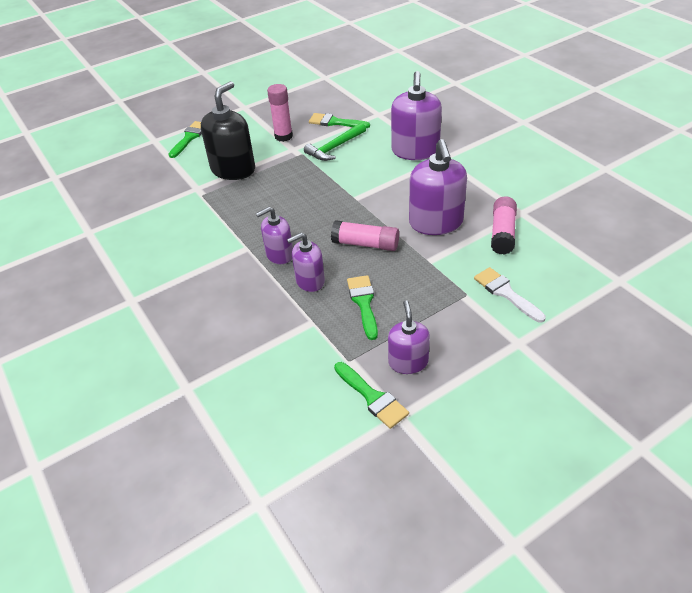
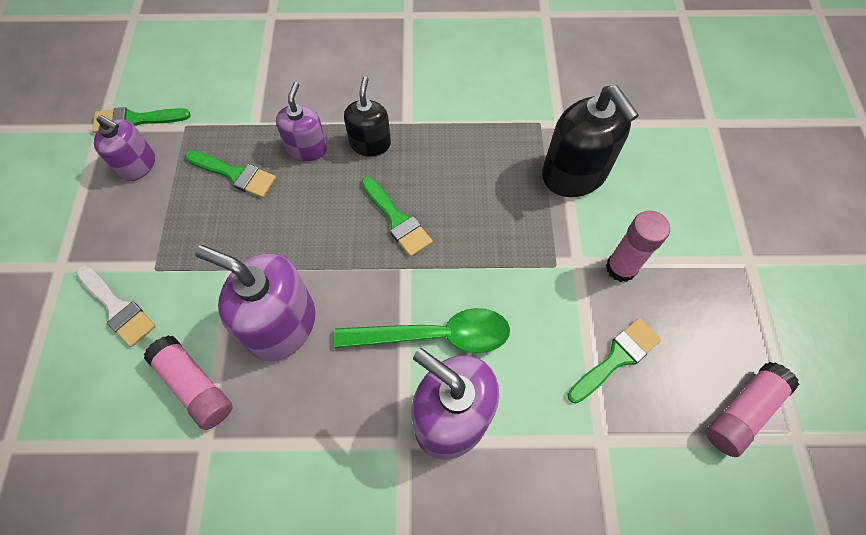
camera: 120 degrees right, 20 degrees up
(189, 138) = (692, 160): green brush -> green brush (397, 220)
(279, 254) = (370, 143): purple soap dispenser -> black soap dispenser
(335, 147) = (542, 315): green hammer -> none
(365, 244) = (314, 228): pink glue stick -> pink glue stick (742, 412)
(382, 172) = (435, 335): none -> green spoon
(506, 293) = (117, 308): white brush -> white brush turned 45 degrees clockwise

